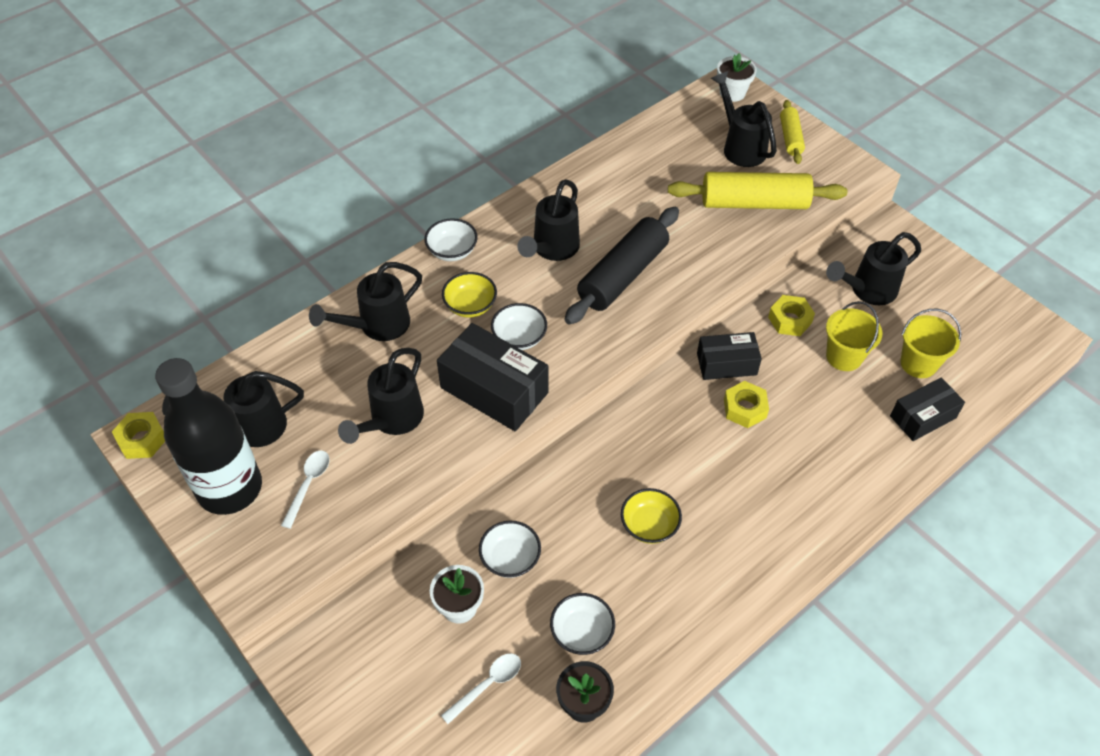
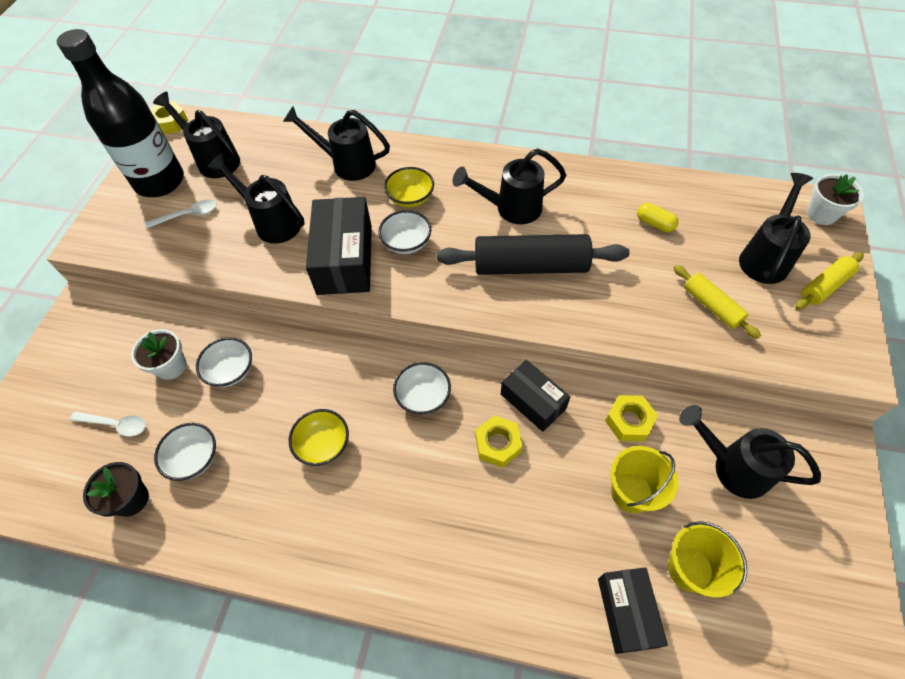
camera: 55 degrees right, 5 degrees up
(391, 421) = (272, 222): black watering can -> black watering can turned 45 degrees clockwise
(452, 251) = (451, 158): white bowl -> white bowl (423, 396)
(654, 179) = (654, 224): none -> yellow capsule
(754, 203) = (711, 306): yellow rolling pin -> yellow rolling pin, size x0.54
(923, 417) = (626, 612): black box -> black box turned 60 degrees clockwise

